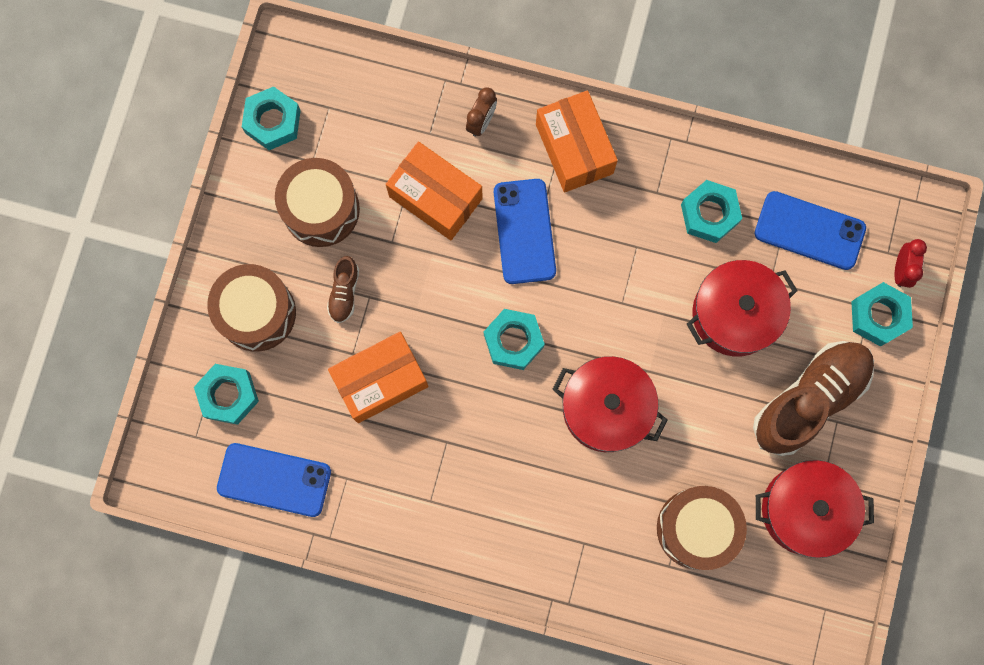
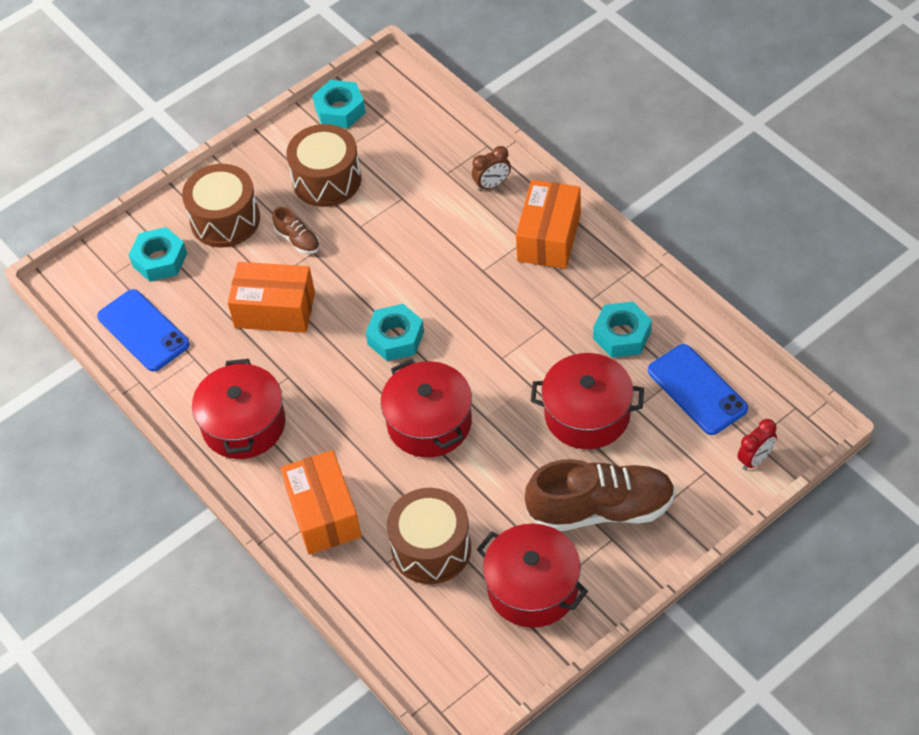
camera: 40 degrees right, 25 degrees down
(344, 292) = (298, 240): brown shoe -> brown shoe turned 90 degrees counterclockwise
(435, 197) = (416, 215): orange box -> orange box (323, 514)
(444, 515) = (243, 424): none -> red pot
(524, 231) = (465, 271): blue phone -> none
(878, 316) = (709, 482): turquoise nut -> none

